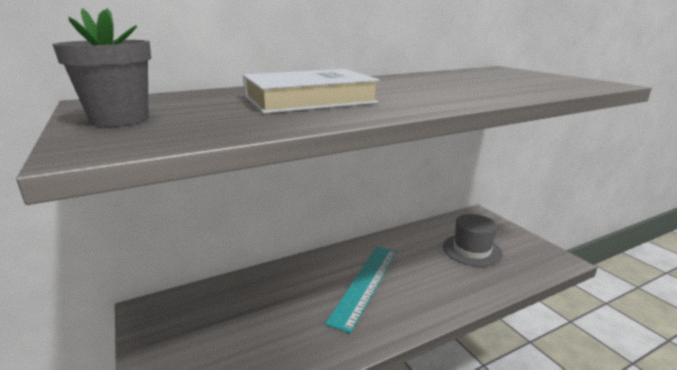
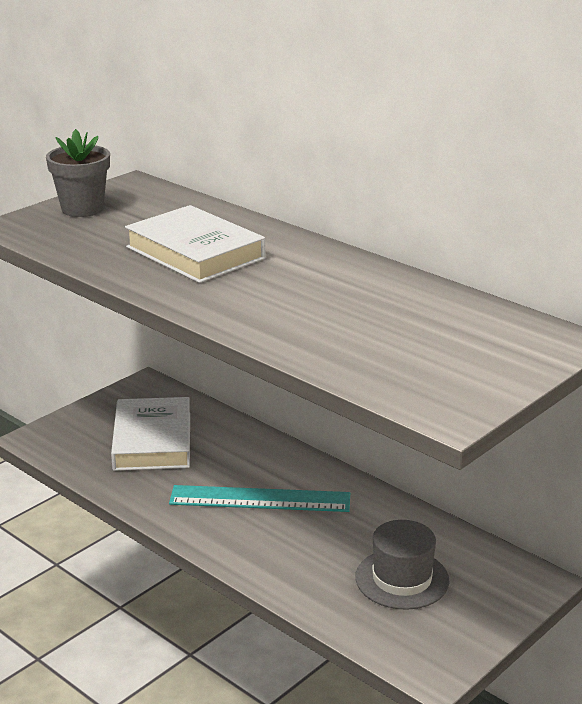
camera: 70 degrees right, 5 degrees up
(244, 324) = (152, 441): none -> white book

